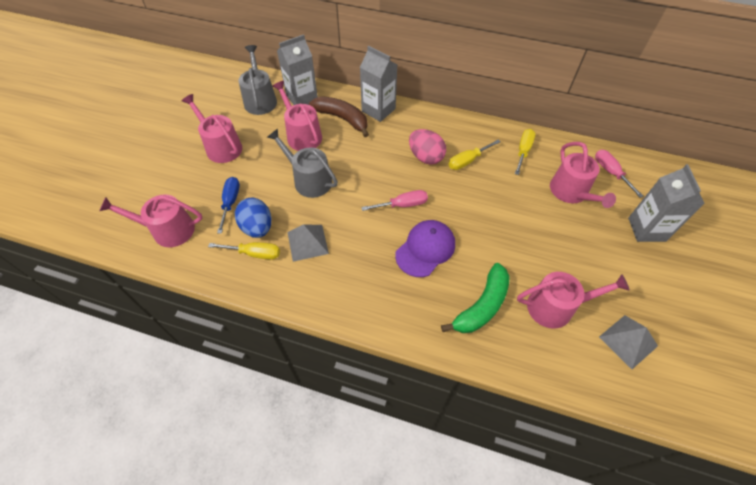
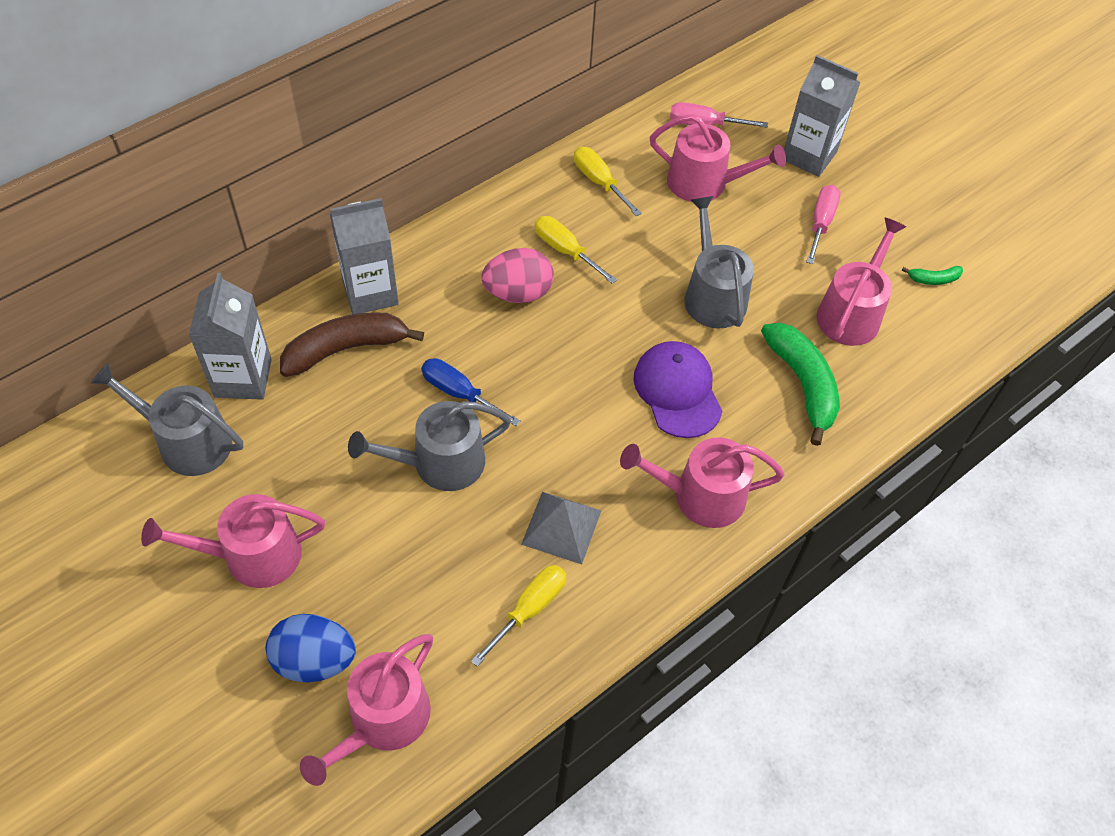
camera: 60 degrees left, 0 degrees up
(230, 202) = (397, 597): blue screwdriver -> blue screwdriver (459, 393)
(257, 227) = (481, 582): blue egg -> blue egg (314, 660)
(302, 135) = (332, 423): pink watering can -> pink watering can (700, 496)
(402, 205) = (583, 372): pink screwdriver -> pink screwdriver (821, 223)
(467, 161) = (565, 251): yellow screwdriver -> yellow screwdriver turned 135 degrees clockwise
(501, 233) = (712, 295): none -> grey watering can
(628, 341) = (933, 279): grey pyramid -> green banana

